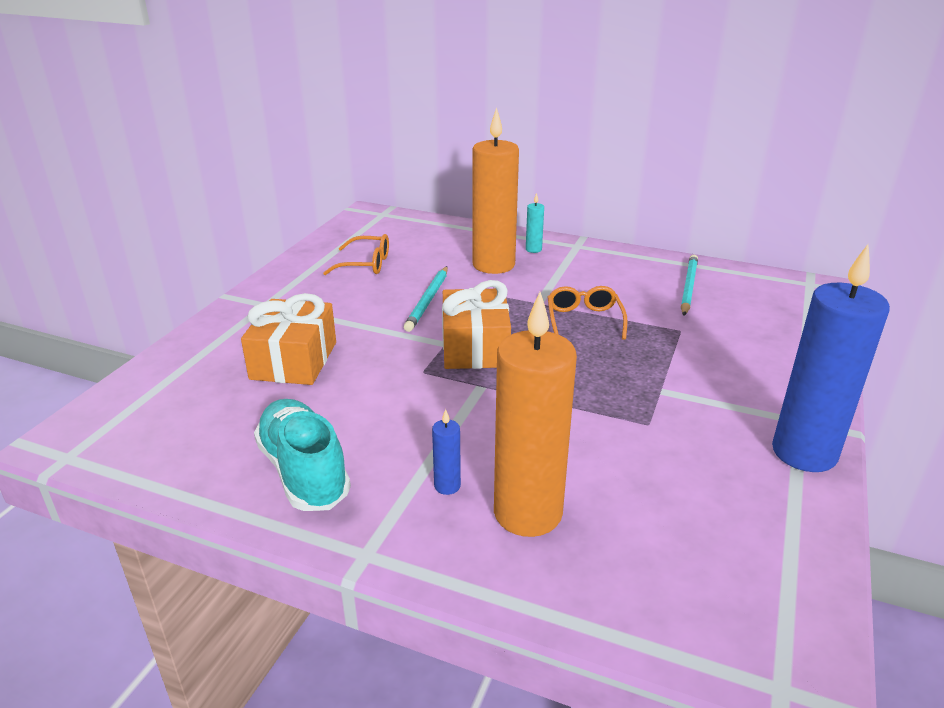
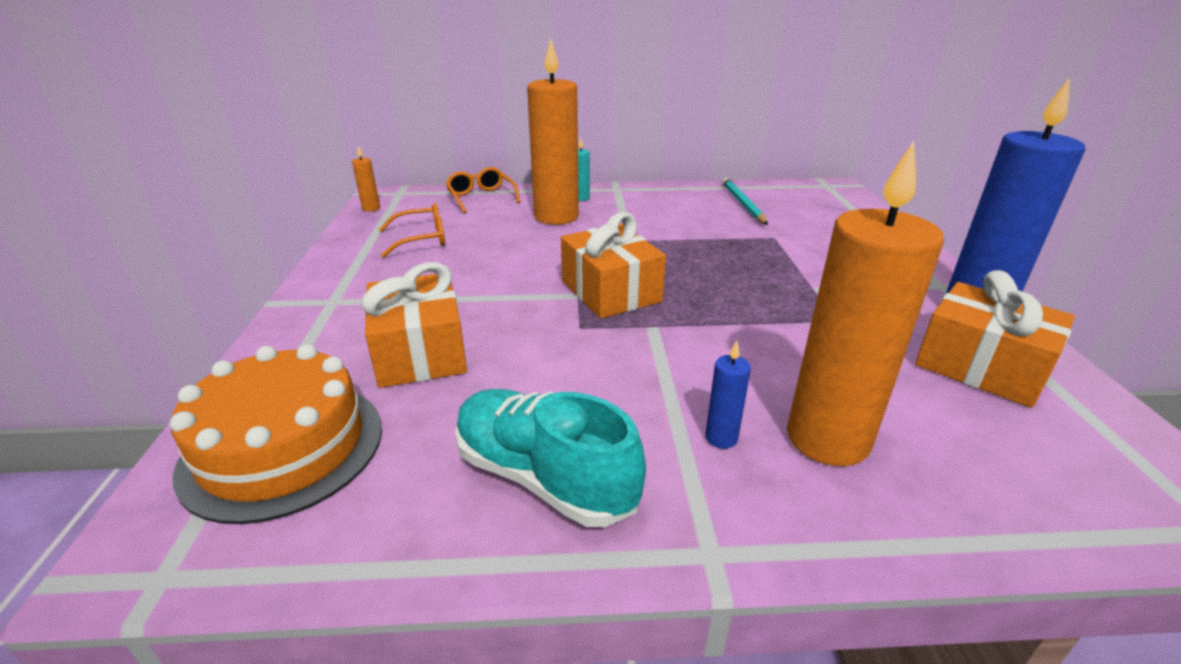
camera: 25 degrees left, 0 degrees up
(168, 403) = (283, 447): none -> orange cake
(349, 225) = (371, 208): none -> orange candle
(428, 300) = (521, 259): turquoise pencil -> none
(584, 320) = (686, 246): orange glasses -> orange glasses (481, 197)
(737, 502) = (980, 366): none -> orange gift

